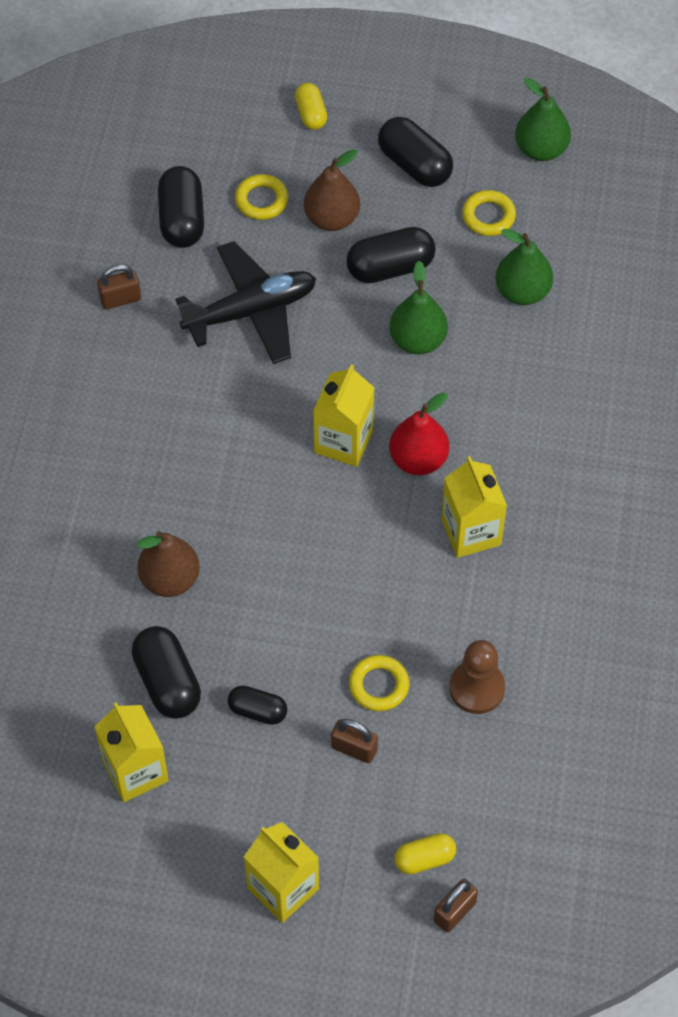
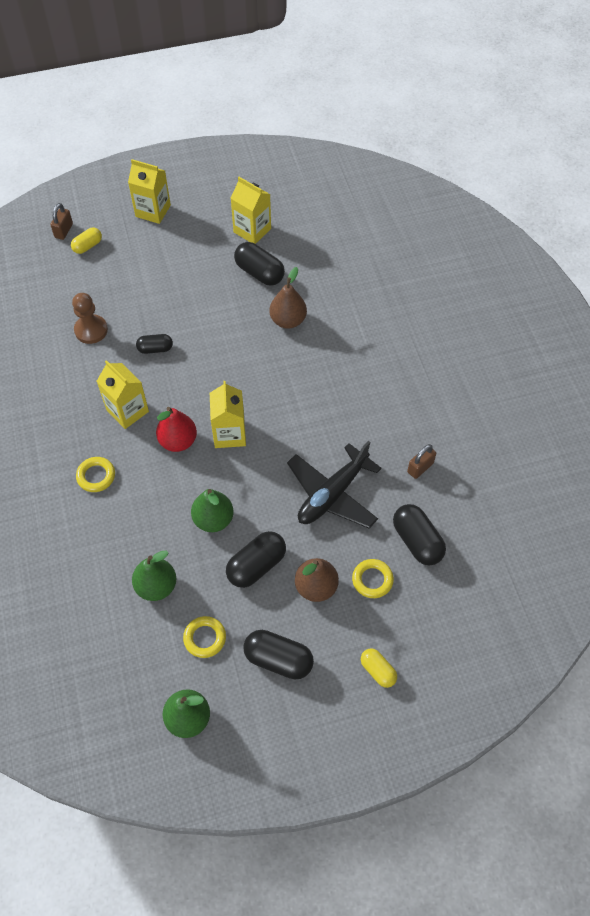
camera: 155 degrees right, 0 degrees up
(257, 711) = (205, 277): black capsule -> black capsule (155, 349)
(354, 748) = (145, 279): brown padlock -> none
(379, 685) = (146, 312): yellow ring -> yellow ring (96, 476)

